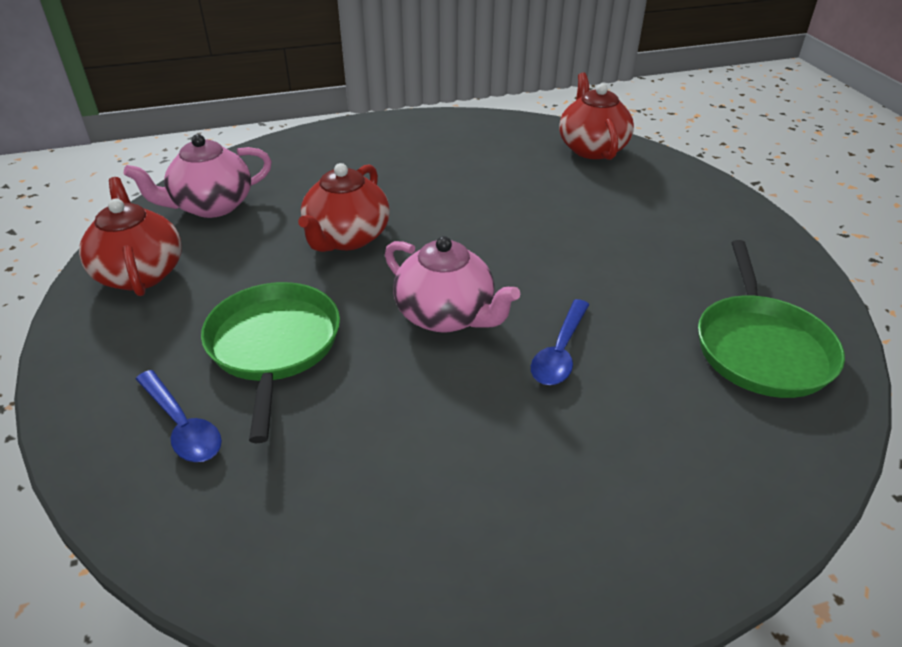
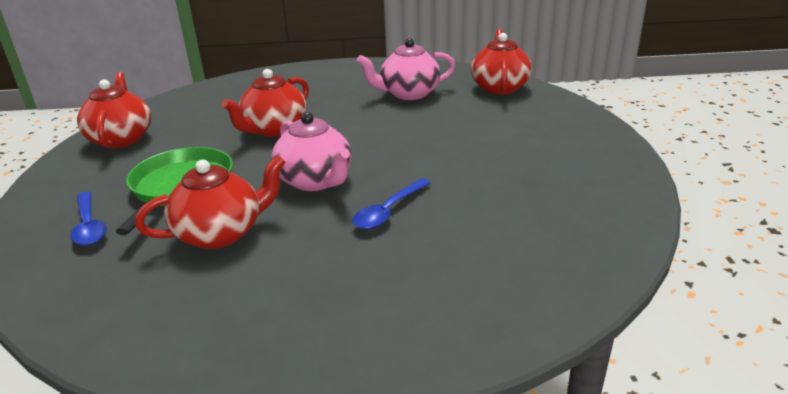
camera: 15 degrees right, 10 degrees down
(211, 206) = (193, 105): pink teapot -> pink teapot (408, 94)
(371, 413) = (221, 233): none -> red teapot
(761, 348) = (561, 225): green pan -> none

